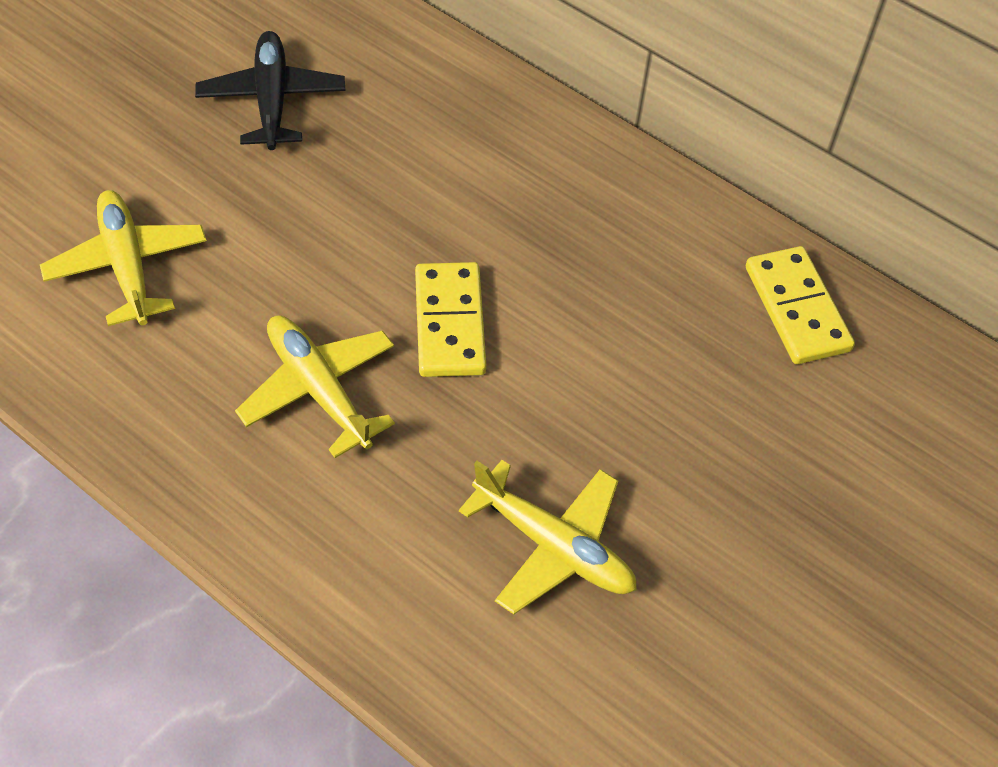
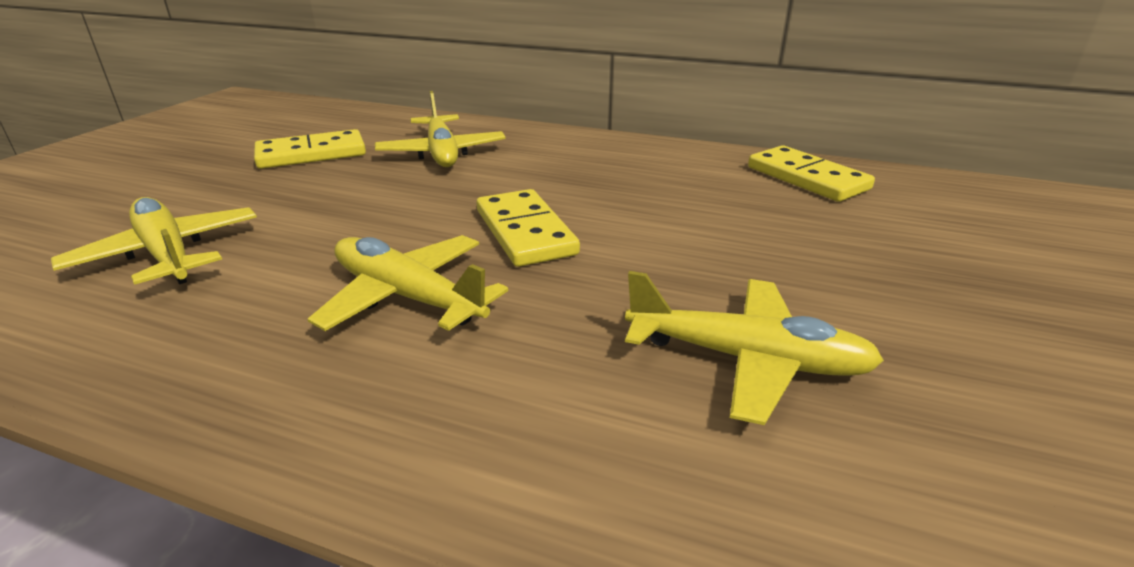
camera: 15 degrees left, 25 degrees down
(272, 100) = (311, 154): black plane -> yellow domino
(415, 136) = (442, 153): none -> yellow plane

